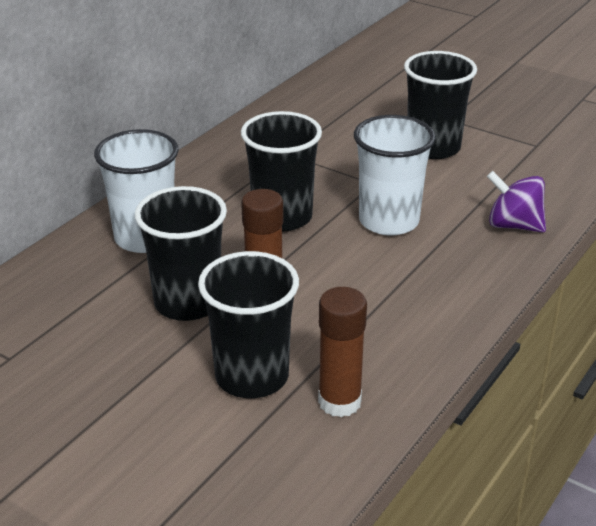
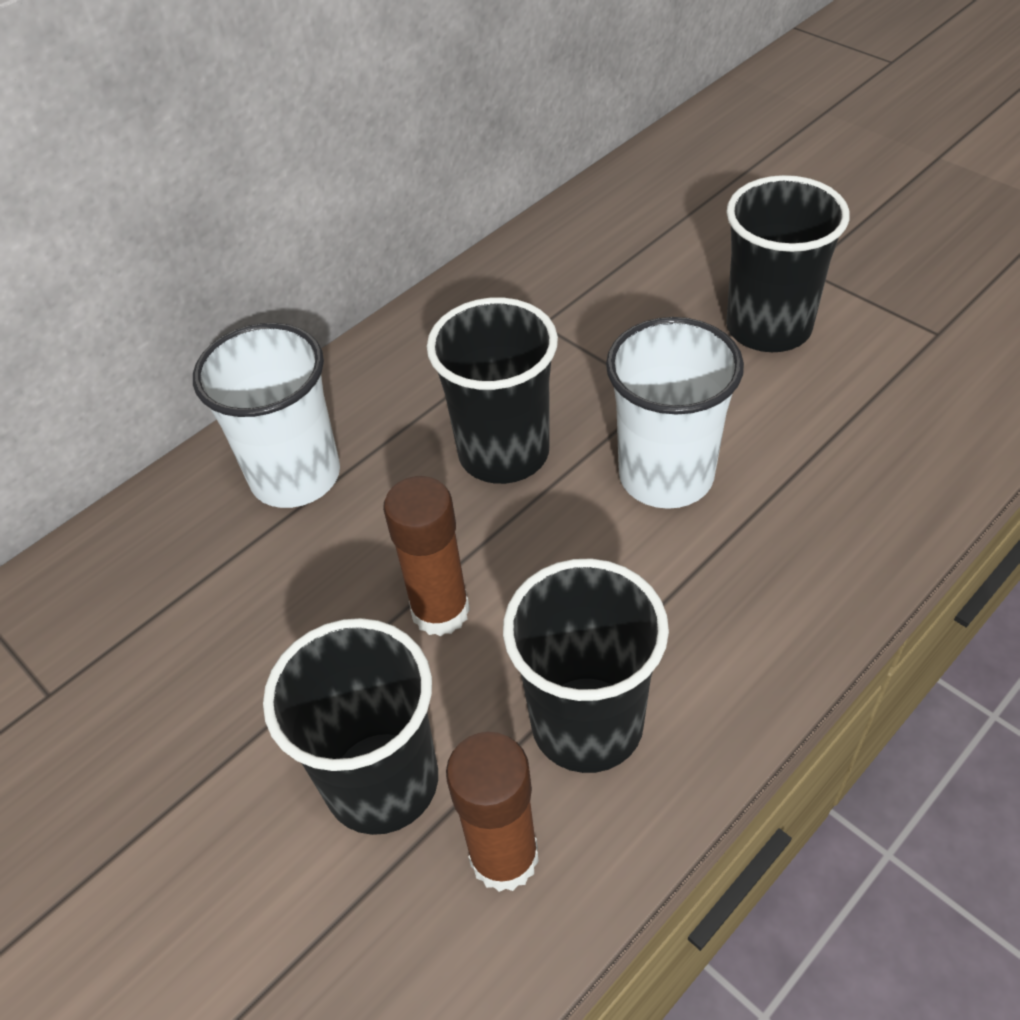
camera: 15 degrees right, 15 degrees up
(188, 303) = (324, 614): black cup -> black cup (587, 723)
(513, 225) = (867, 503): purple spinning top -> none

